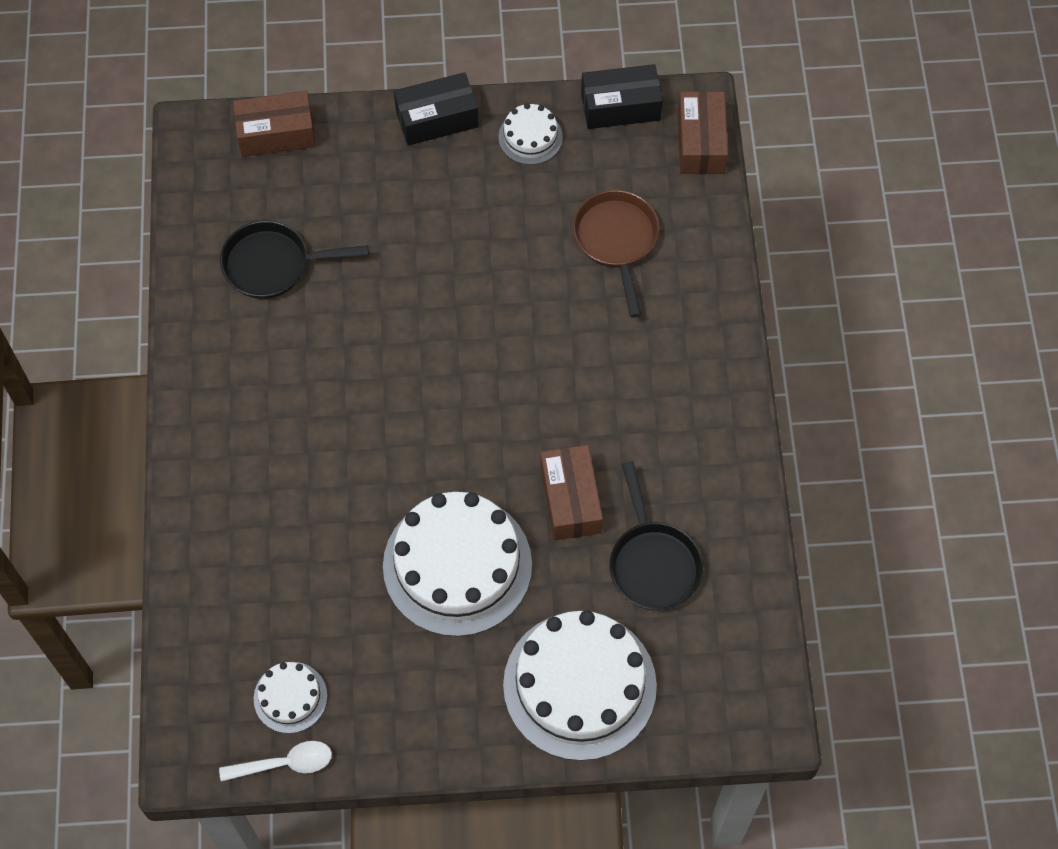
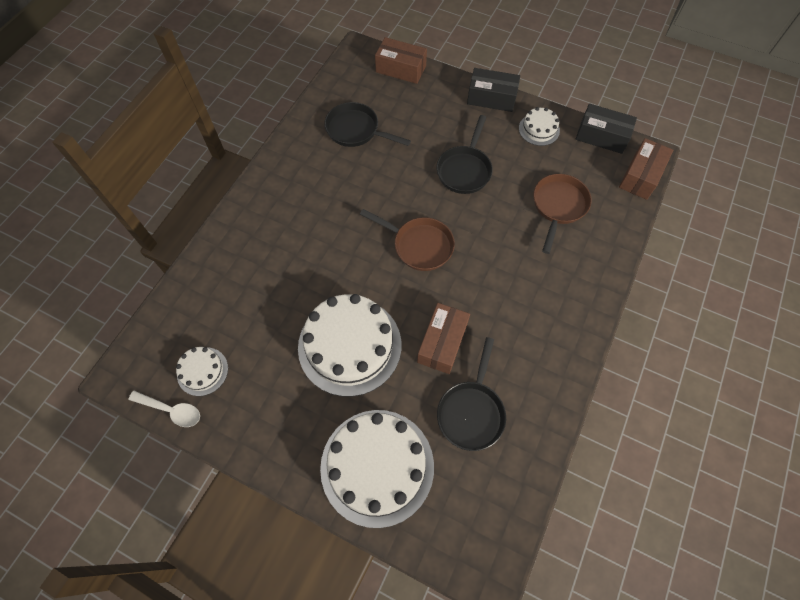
camera: 30 degrees right, 0 degrees up
(463, 249) = (464, 170): none -> black pan
(466, 388) = (419, 245): none -> brown pan

